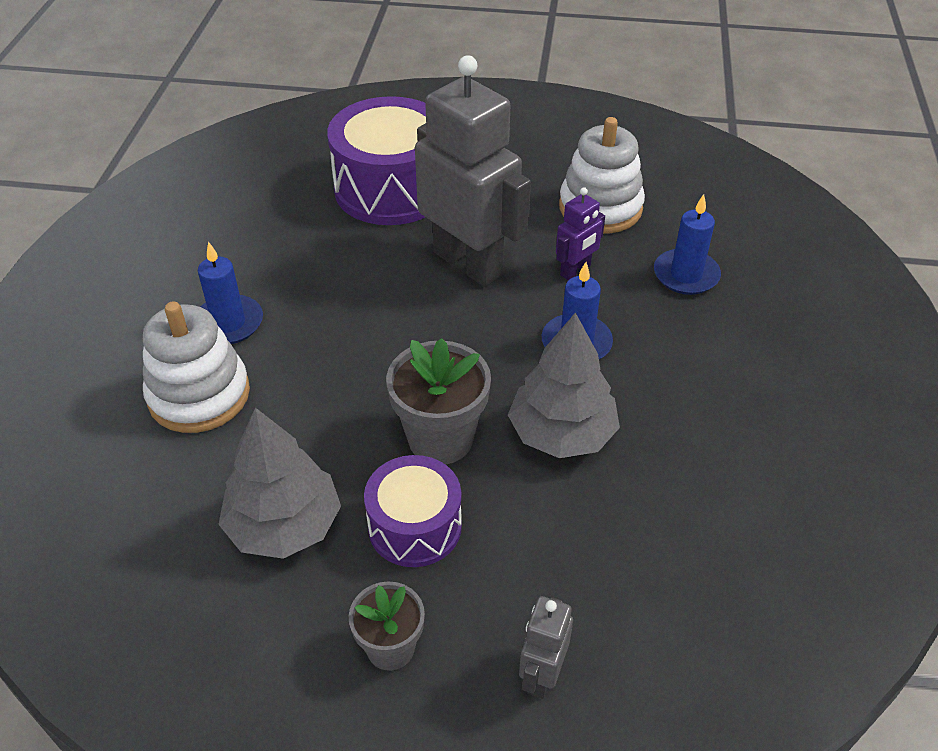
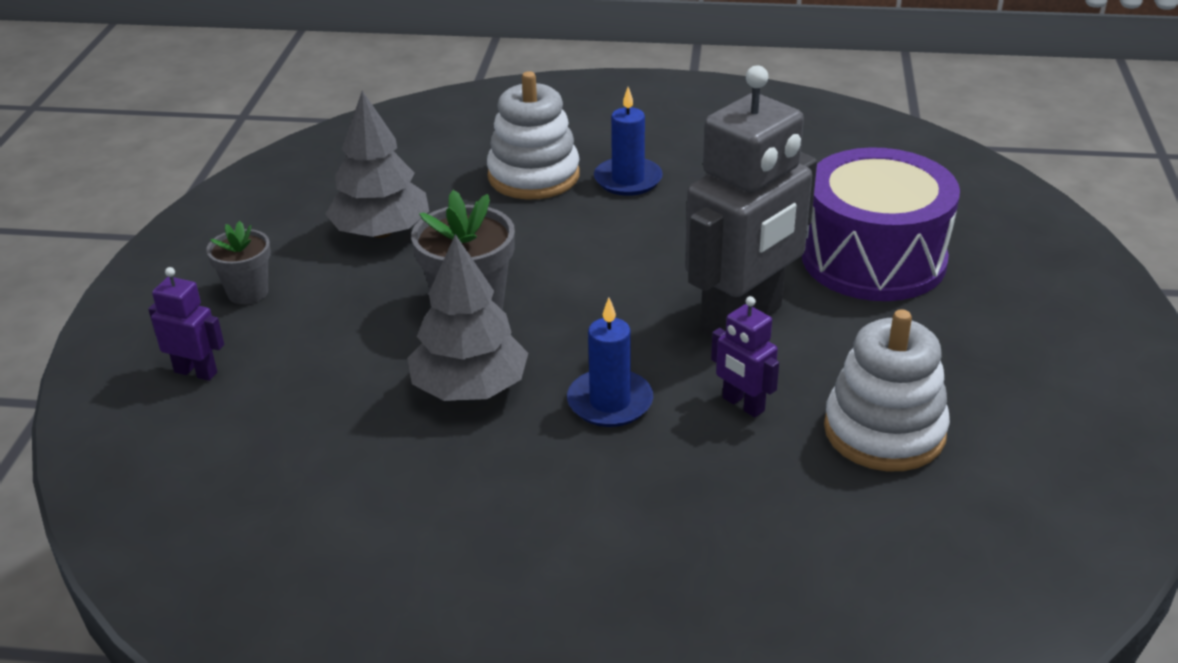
camera: 90 degrees right, 10 degrees down
(415, 526) = (367, 298): purple drum -> none
(541, 675) = (196, 372): grey robot -> purple robot
(686, 275) = (750, 507): blue candle -> none

